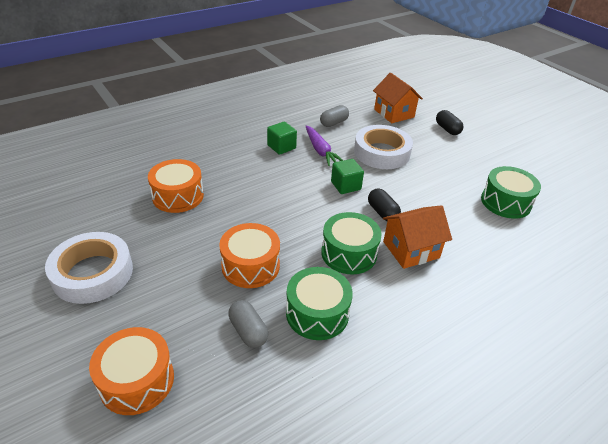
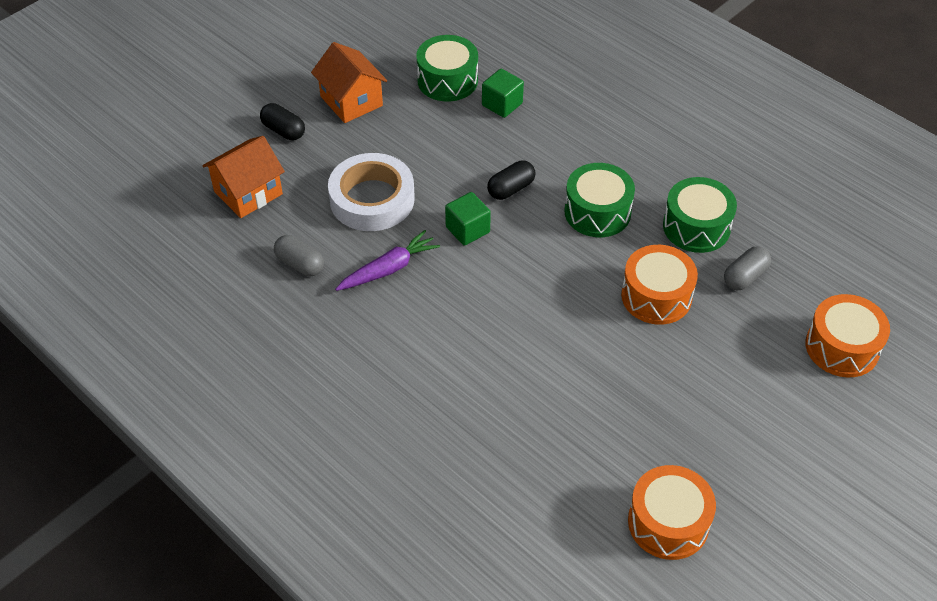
camera: 100 degrees left, 10 degrees up
(92, 273) = (738, 447): white tape -> none
(178, 196) = (561, 411): orange drum -> orange drum (668, 522)
(281, 147) = (393, 318): green cube -> green cube (502, 104)
(411, 250) = (568, 160): orange house -> orange house (351, 101)
(447, 129) = (283, 130): black capsule -> black capsule turned 75 degrees clockwise

